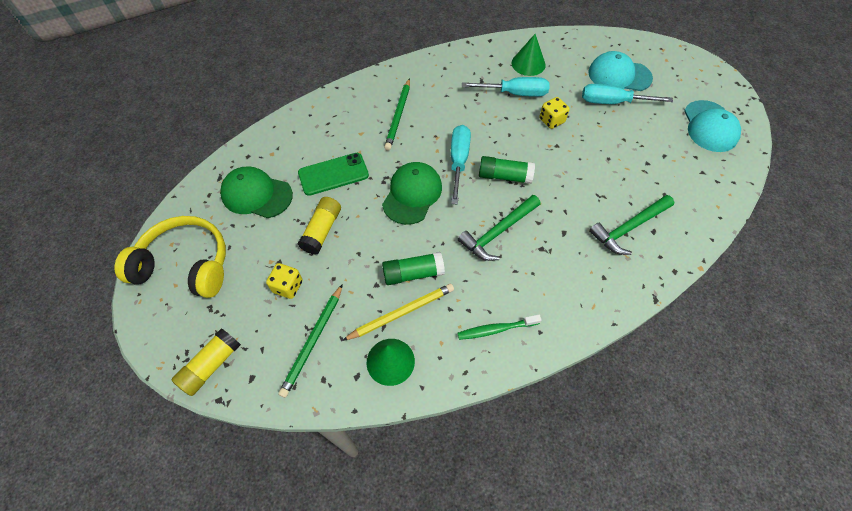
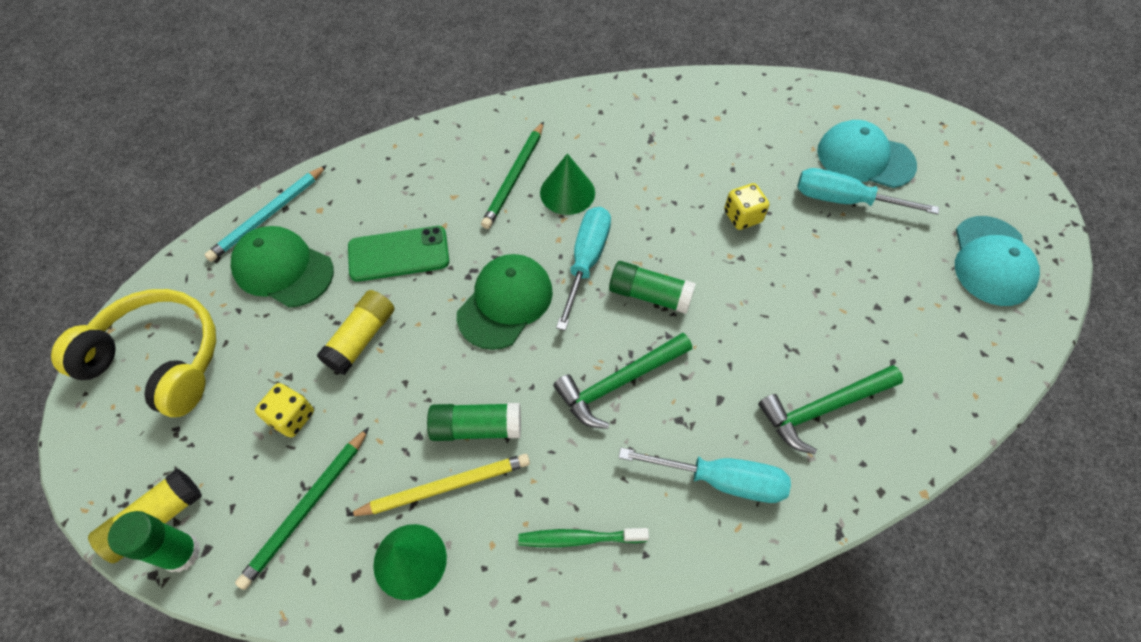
camera: 10 degrees right, 0 degrees up
(235, 383) = (181, 553): none -> green glue stick
(237, 162) = (268, 215): none -> turquoise pencil
(514, 93) = (695, 165): turquoise screwdriver -> turquoise screwdriver (720, 480)
(528, 64) = (728, 121): green cone -> green cone (567, 192)

